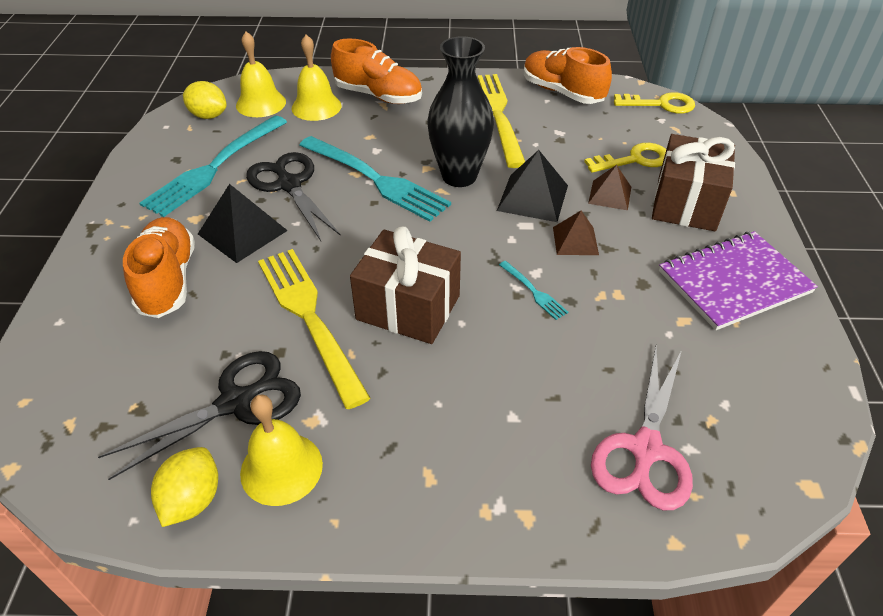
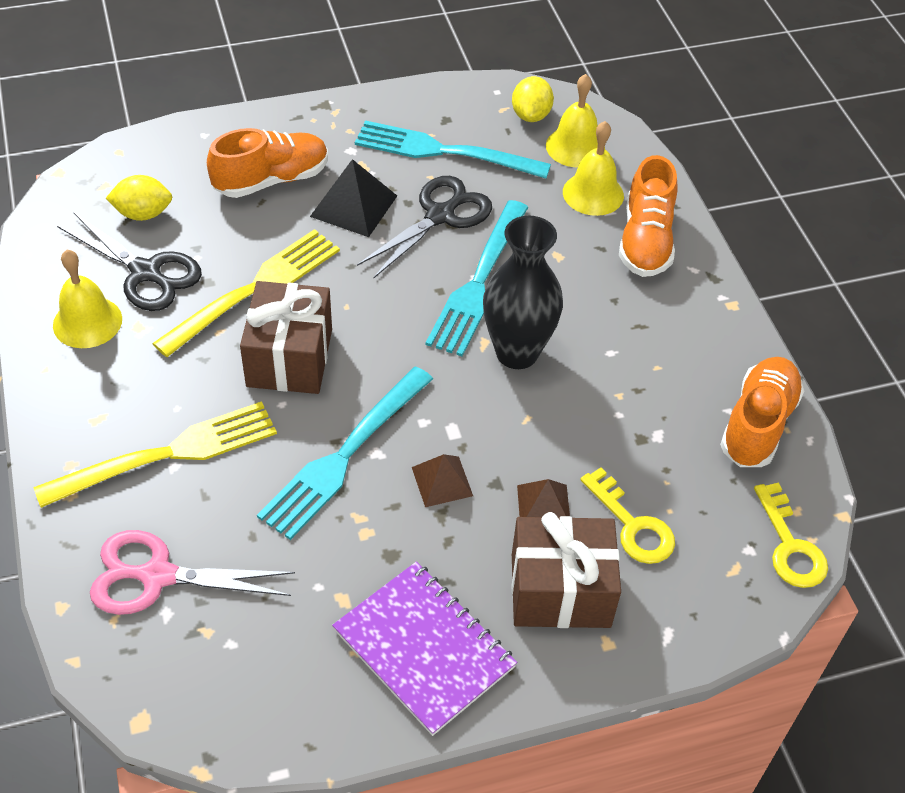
camera: 70 degrees right, 5 degrees up
(192, 499) = (50, 280): yellow lemon -> yellow lemon (143, 214)
(497, 115) = (664, 363): yellow fork -> yellow fork (167, 454)
(532, 197) = (505, 429): black pyramid -> none
(534, 291) = (344, 455): turquoise fork -> turquoise fork, size x2.36

